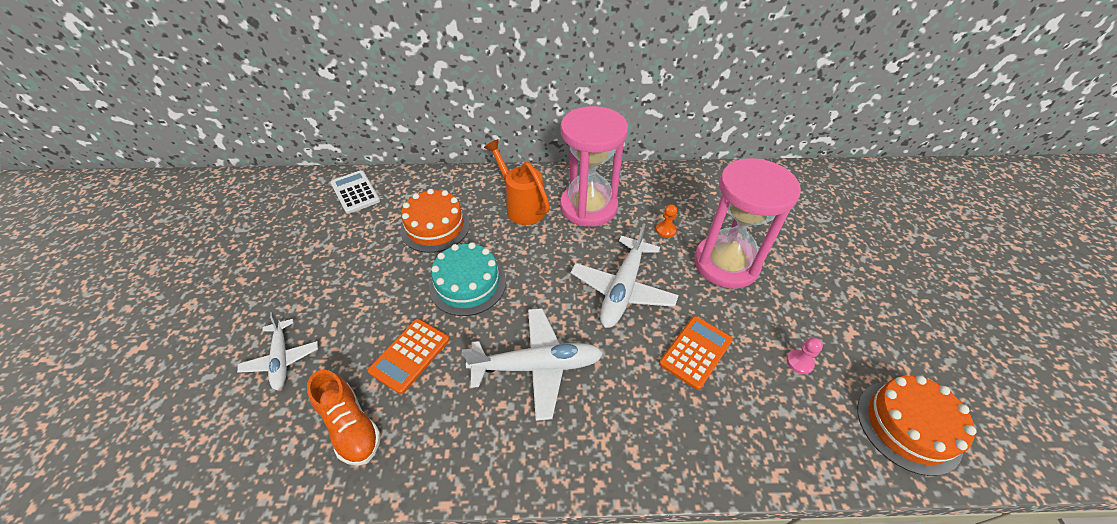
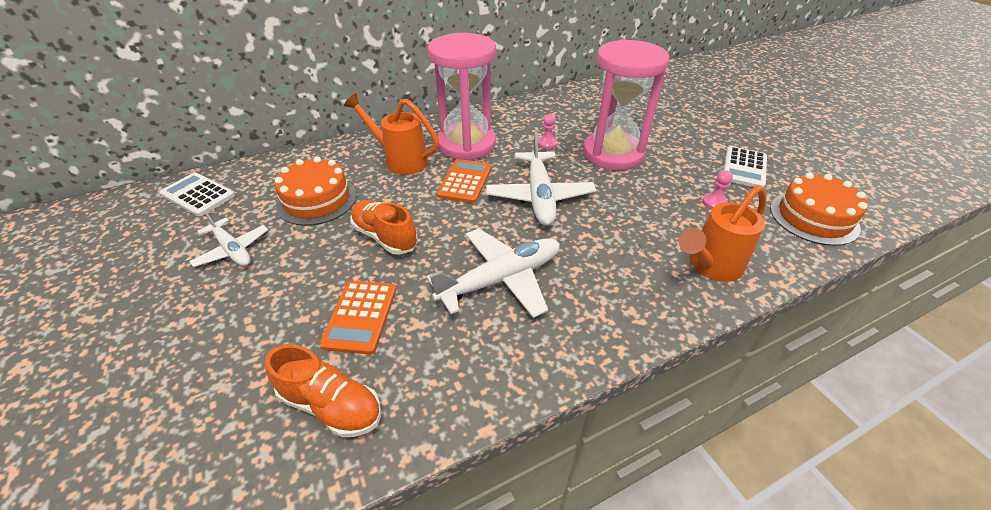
camera: 25 degrees left, 5 degrees down
(282, 358) = (197, 375): white plane -> white plane (232, 250)
(468, 284) = (385, 237): turquoise cake -> orange shoe
(666, 230) = (547, 143): orange pawn -> pink pawn
(696, 352) = (632, 221): orange calculator -> orange calculator (465, 181)
(744, 436) = (710, 266): none -> orange watering can
(865, 331) = (744, 168): none -> white calculator

